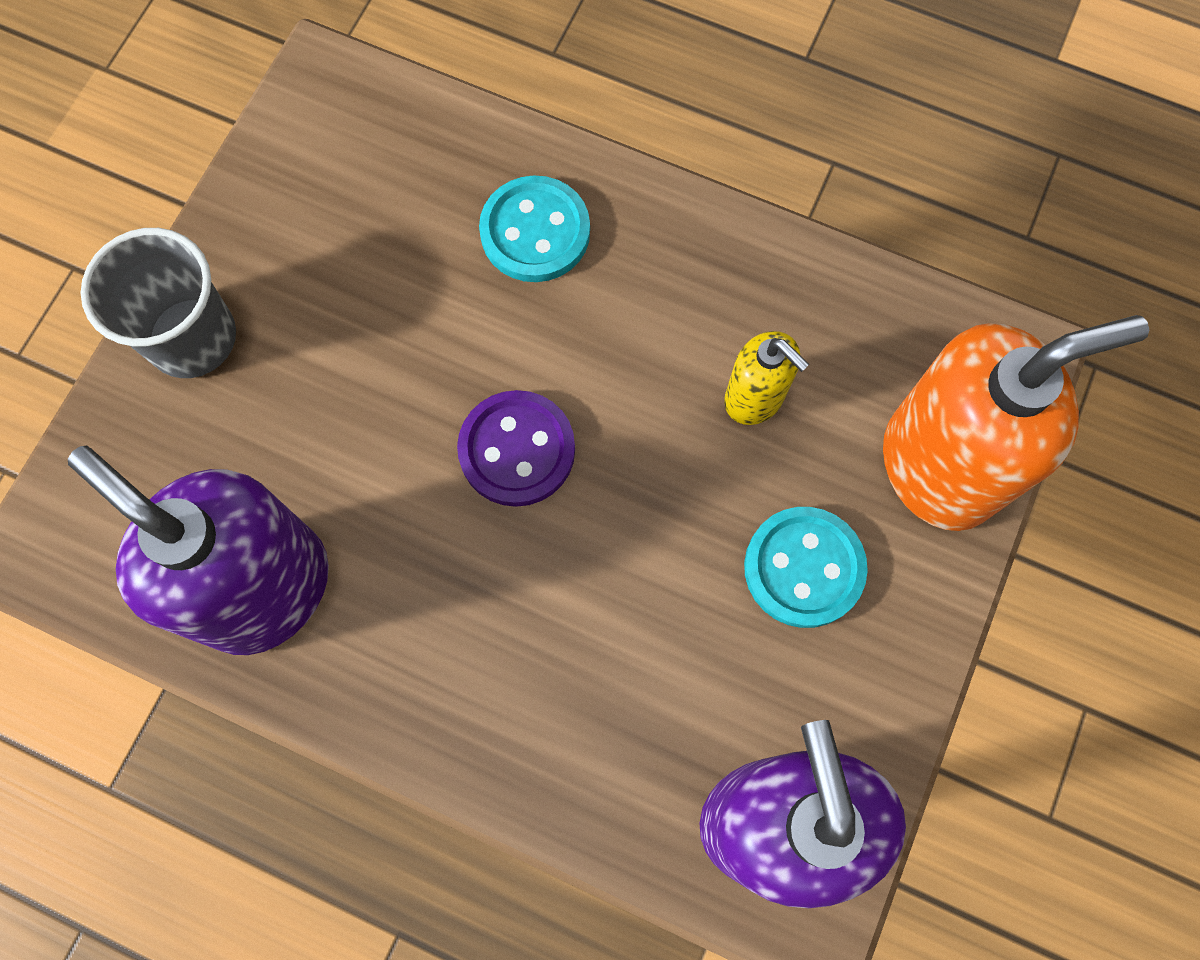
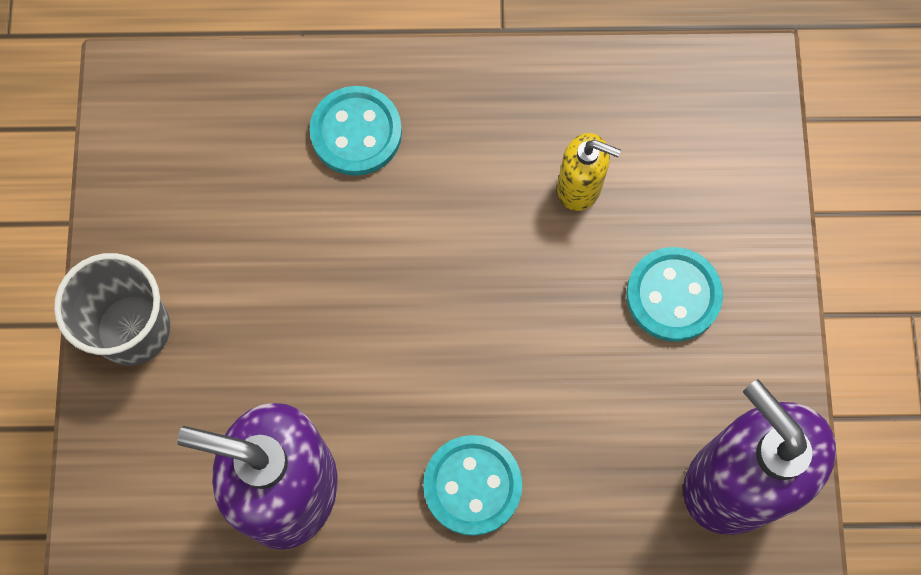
camera: 25 degrees left, 0 degrees up
(468, 679) = (472, 486): none -> turquoise button
(517, 450) = (425, 303): purple button -> none
(940, 465) = (734, 178): orange soap dispenser -> none

